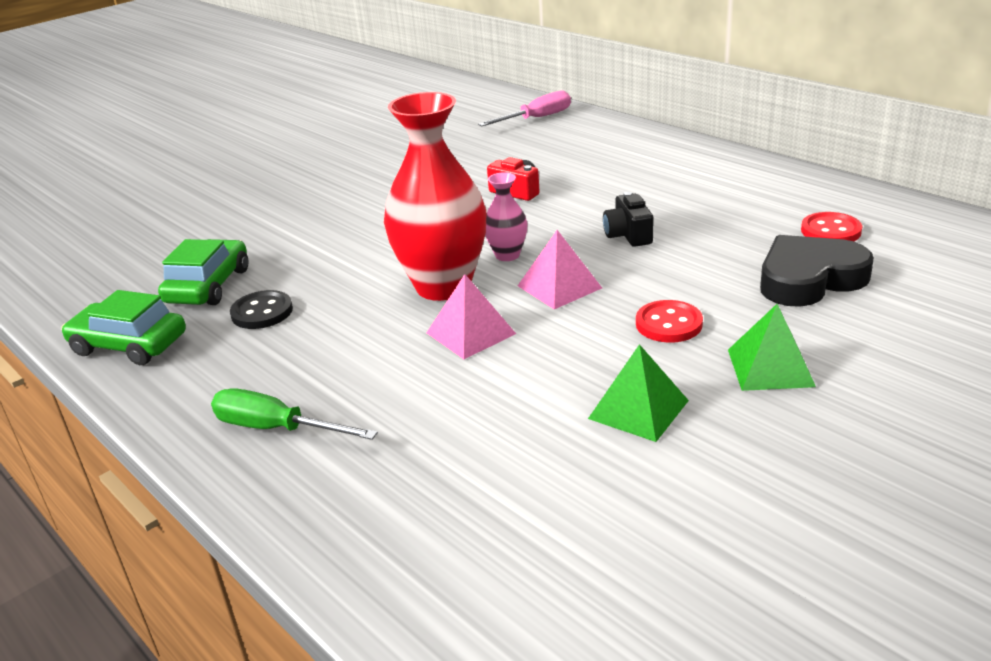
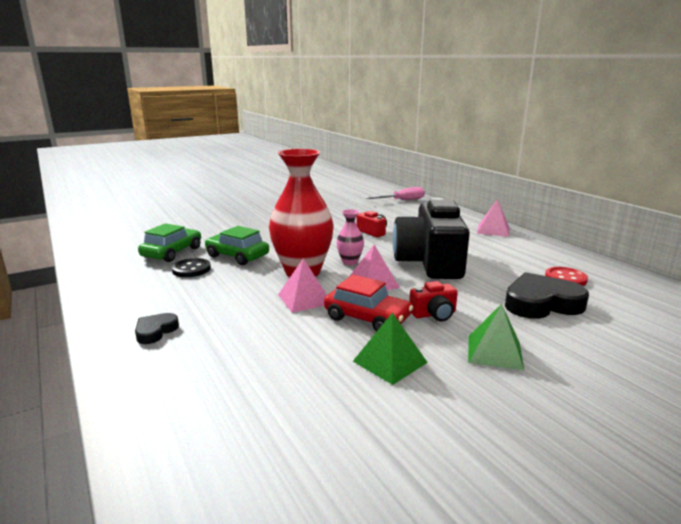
camera: 10 degrees right, 10 degrees down
(129, 345) = (109, 274): green car -> green car (237, 256)
(276, 428) = (155, 331): green screwdriver -> black heart
(577, 348) = (367, 318): none -> red car
(628, 235) = (429, 262): black camera -> black camera, size x2.44
(668, 324) = (434, 314): red button -> red camera
(701, 157) = (493, 230): none -> pink pyramid

